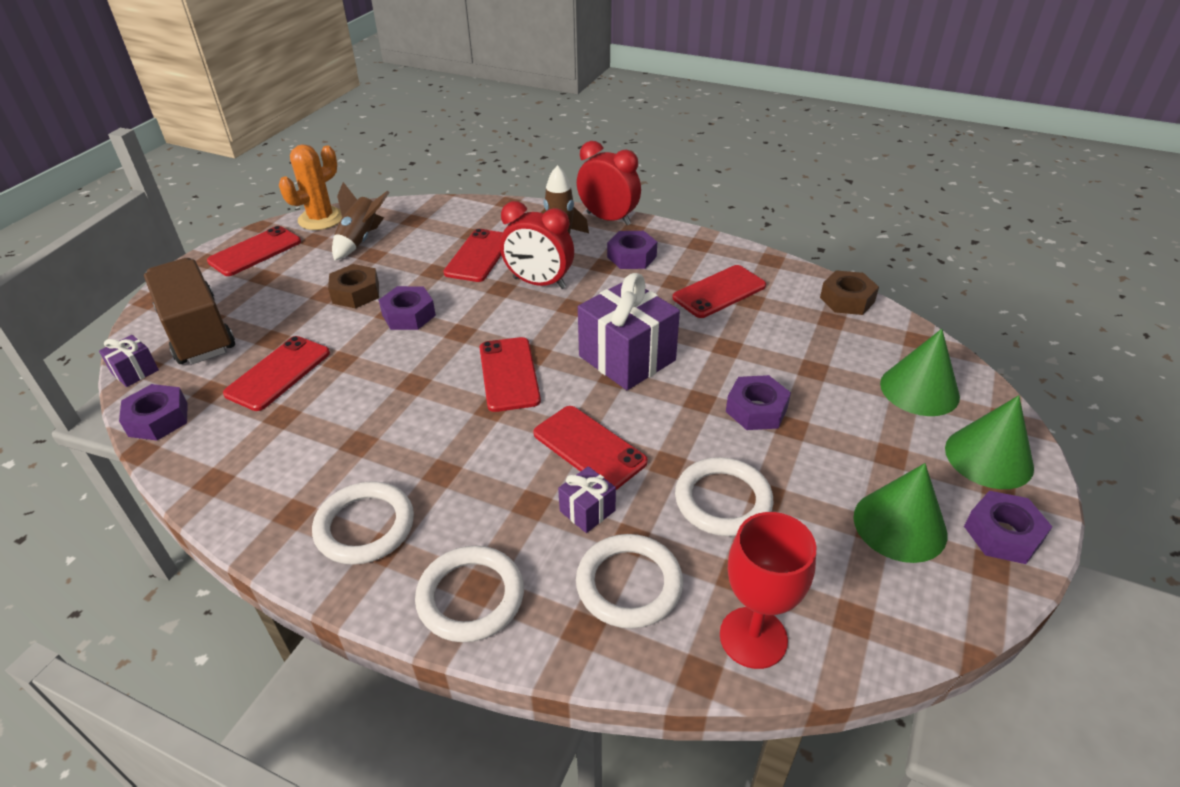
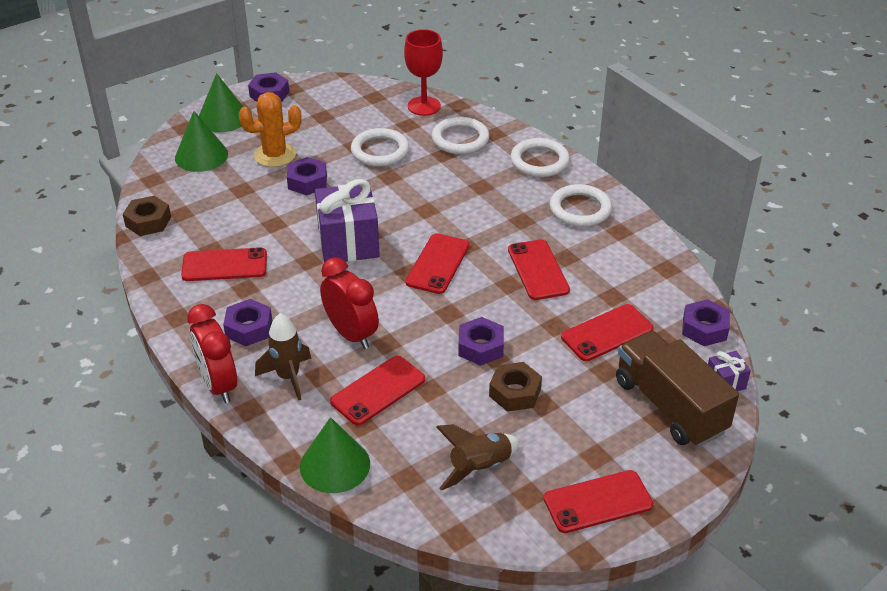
camera: 150 degrees left, 0 degrees up
(197, 332) = (669, 406): brown truck -> brown truck turned 150 degrees clockwise
(321, 219) = (508, 530): orange cactus -> orange cactus (275, 155)
(587, 511) = (454, 172): purple gift -> none
(589, 447) = (425, 200): red phone -> red phone (538, 270)
(900, 525) = (309, 113): green cone -> green cone (335, 465)

